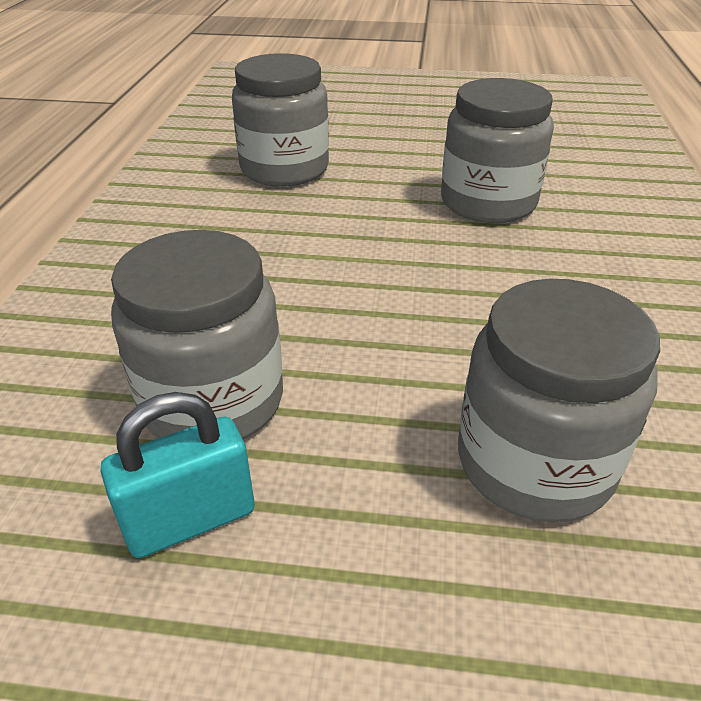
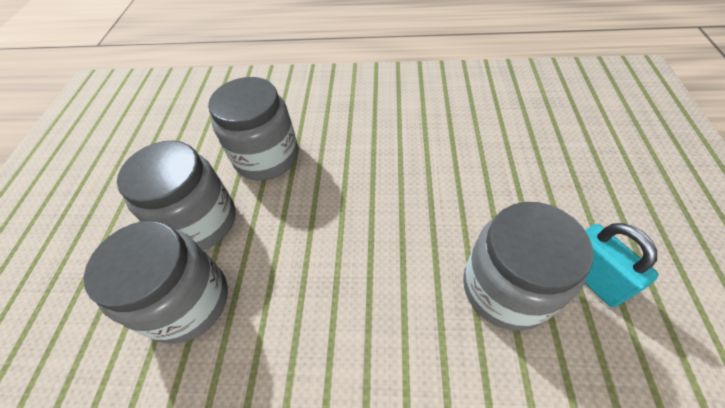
camera: 90 degrees left, 15 degrees up
(535, 462) = (498, 146): grey jar -> grey jar (200, 222)

